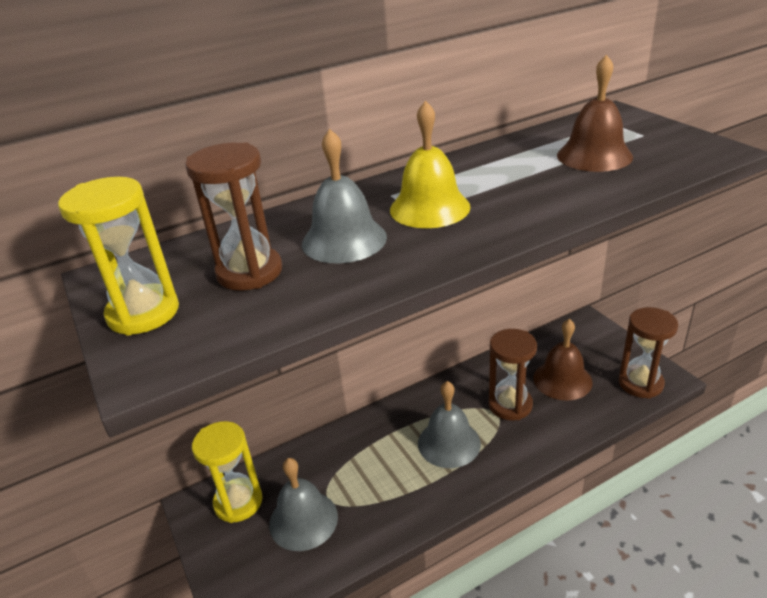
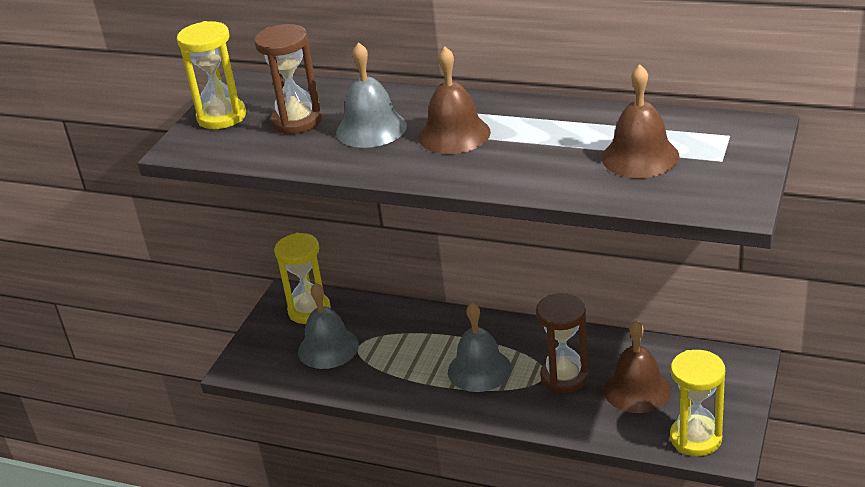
camera: 50 degrees right, 0 degrees up
(429, 208) = (454, 134): yellow bell -> brown bell
(640, 383) = (695, 438): brown hourglass -> yellow hourglass

